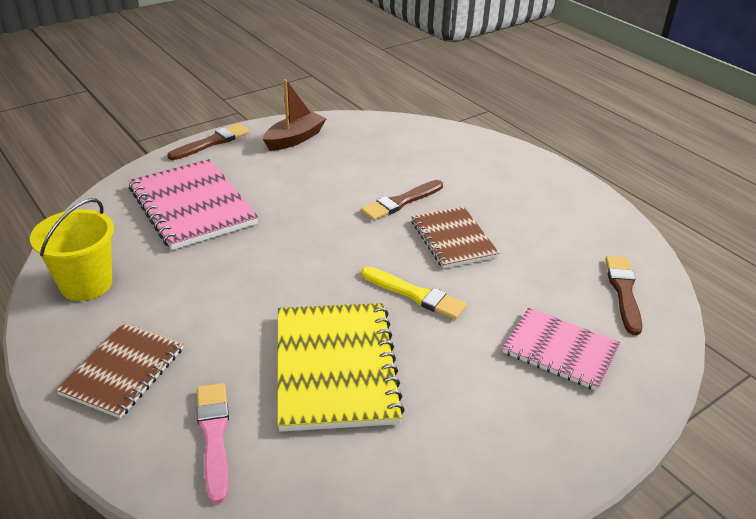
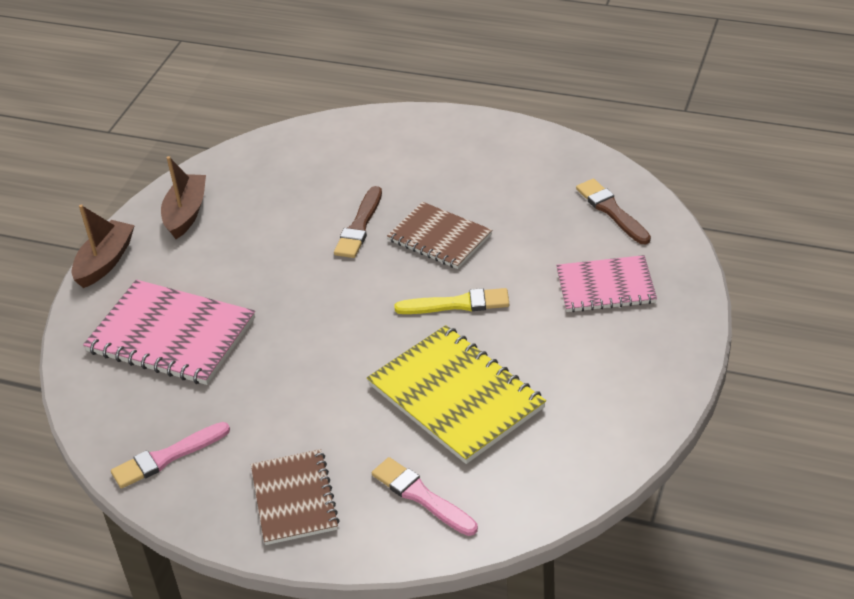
camera: 30 degrees left, 5 degrees up
(86, 284) = (167, 457): yellow bucket -> pink brush
(211, 142) = (105, 262): brown brush -> brown boat

